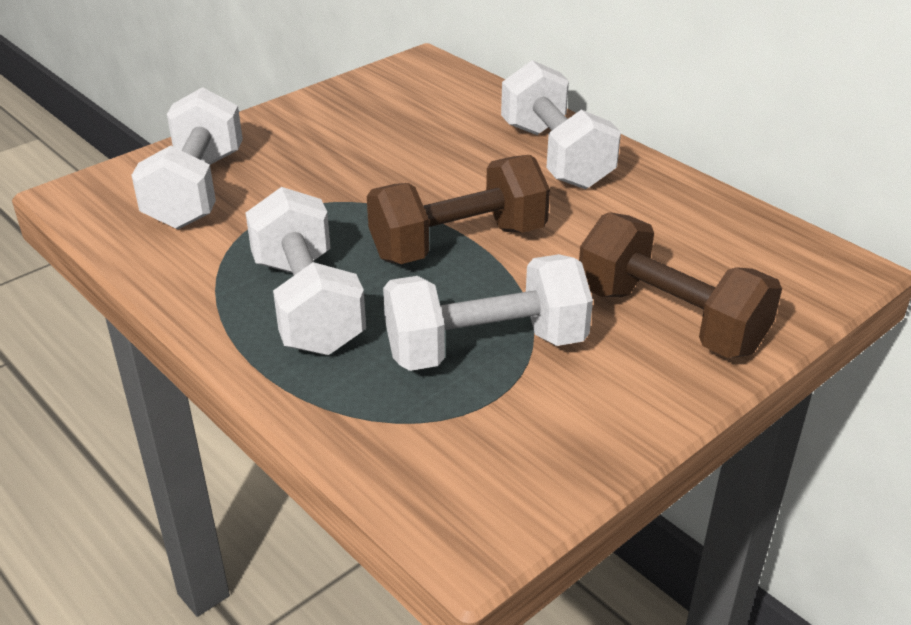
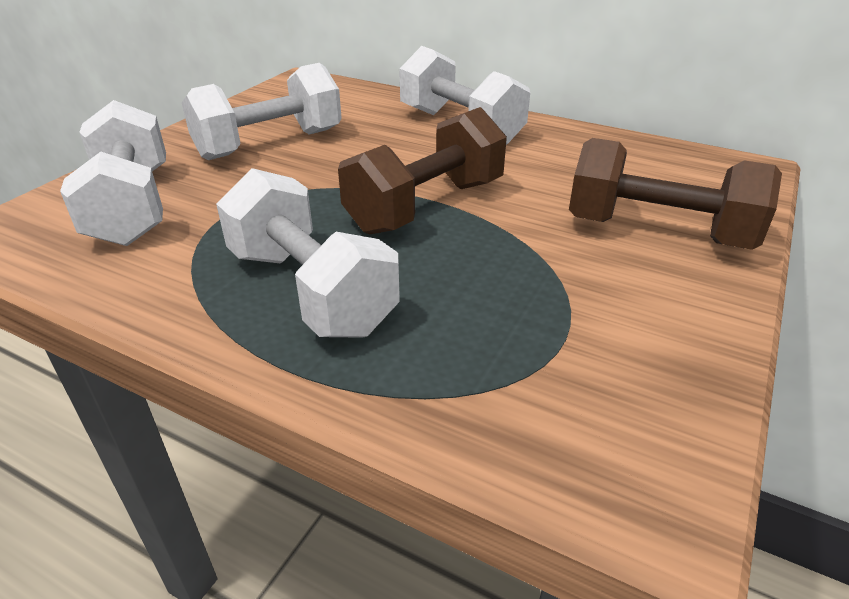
camera: 20 degrees left, 0 degrees up
(485, 347) = (518, 292): white dumbbell -> white dumbbell (270, 144)

